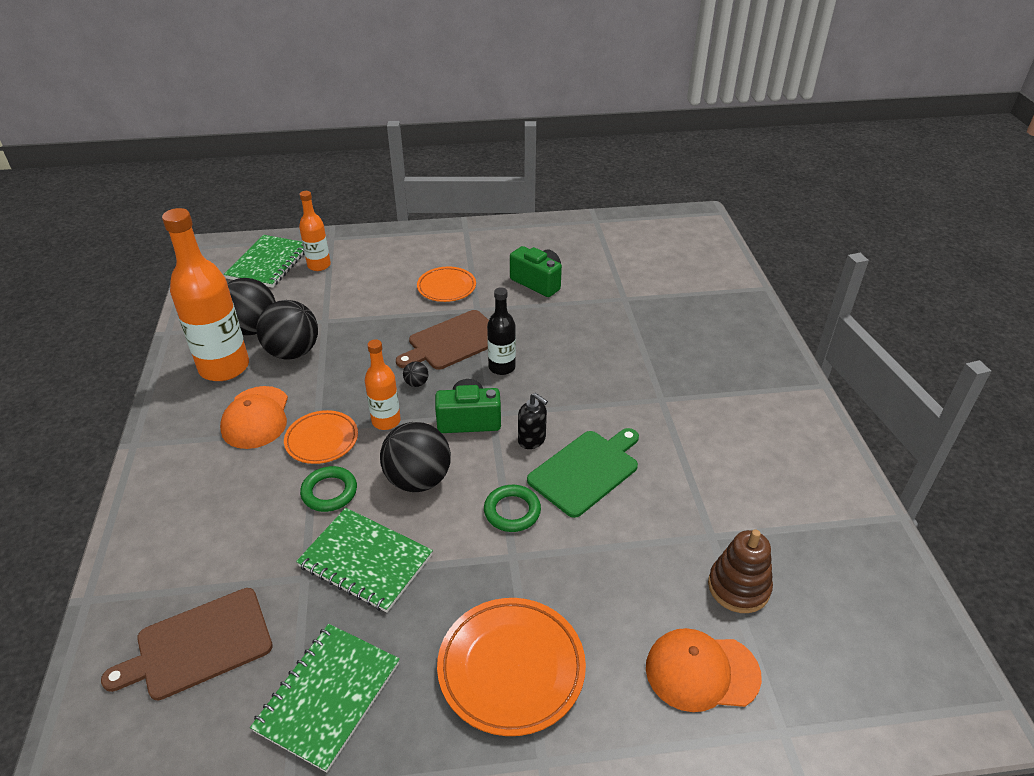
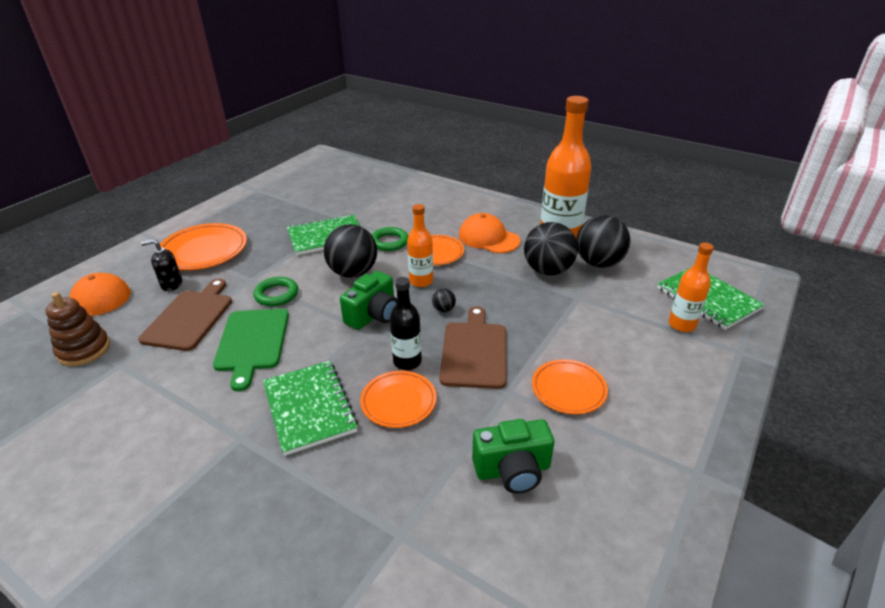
camera: 130 degrees right, 5 degrees down
(198, 645) = (350, 189): brown cutting board -> brown cutting board (190, 317)
(328, 696) = (277, 207): green notebook -> green notebook (309, 408)
(532, 440) = (314, 334): black soap dispenser -> black soap dispenser (171, 284)
(543, 349) = (398, 402): none -> orange plate

